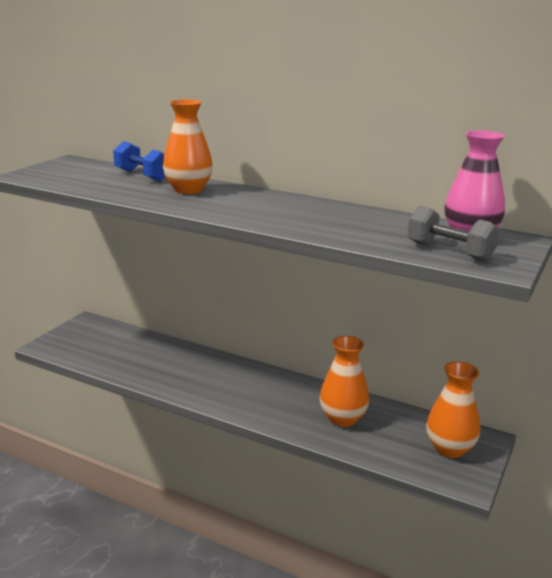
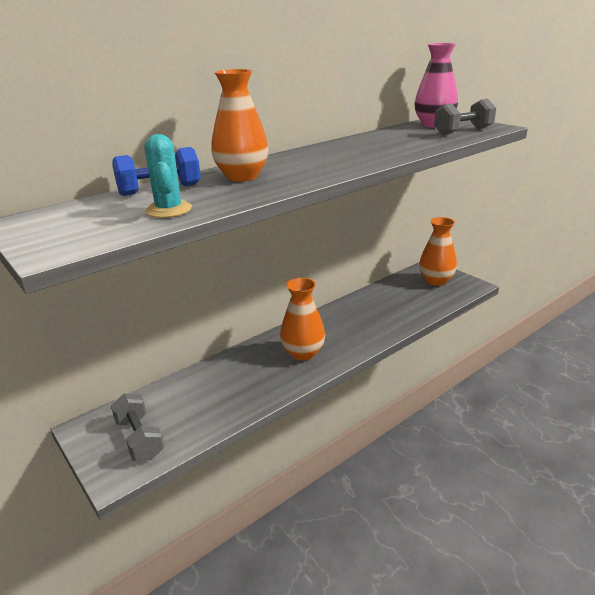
camera: 65 degrees left, 5 degrees up
(82, 343) = (140, 438): none -> grey dumbbell
(99, 184) = (169, 210): none -> turquoise cactus
(342, 418) = (383, 309): orange vase -> orange vase (303, 353)

